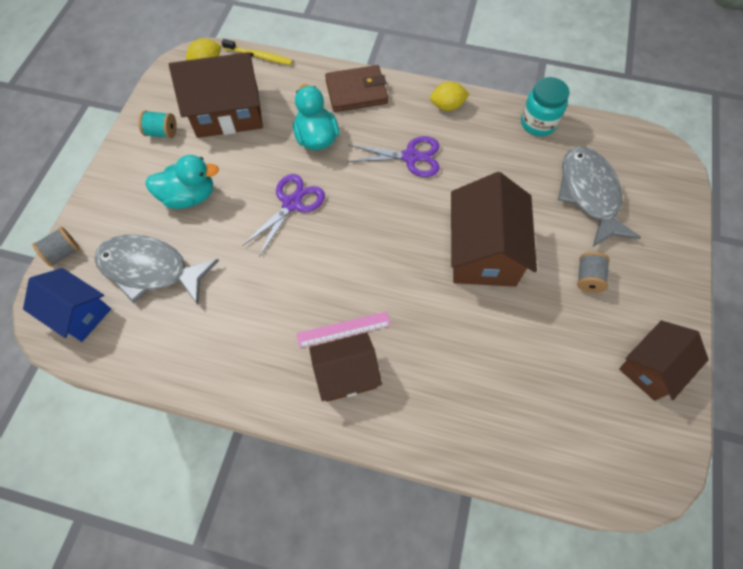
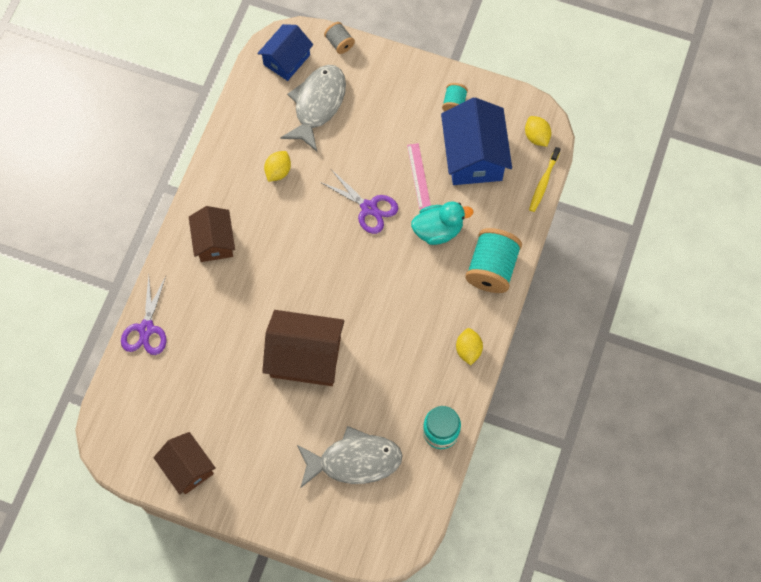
camera: 95 degrees right, 5 degrees up
(189, 196) = (384, 129): turquoise duck -> none
(228, 112) = (474, 156): brown house -> blue house
(243, 306) = (278, 171): none -> yellow lemon
(343, 329) = (250, 242): pink ruler -> pink ruler (418, 176)
(356, 92) = (492, 268): brown wallet -> turquoise spool
(410, 157) = (410, 309): purple scissors -> purple scissors (146, 329)
(588, 278) = (271, 438): grey spool -> none

